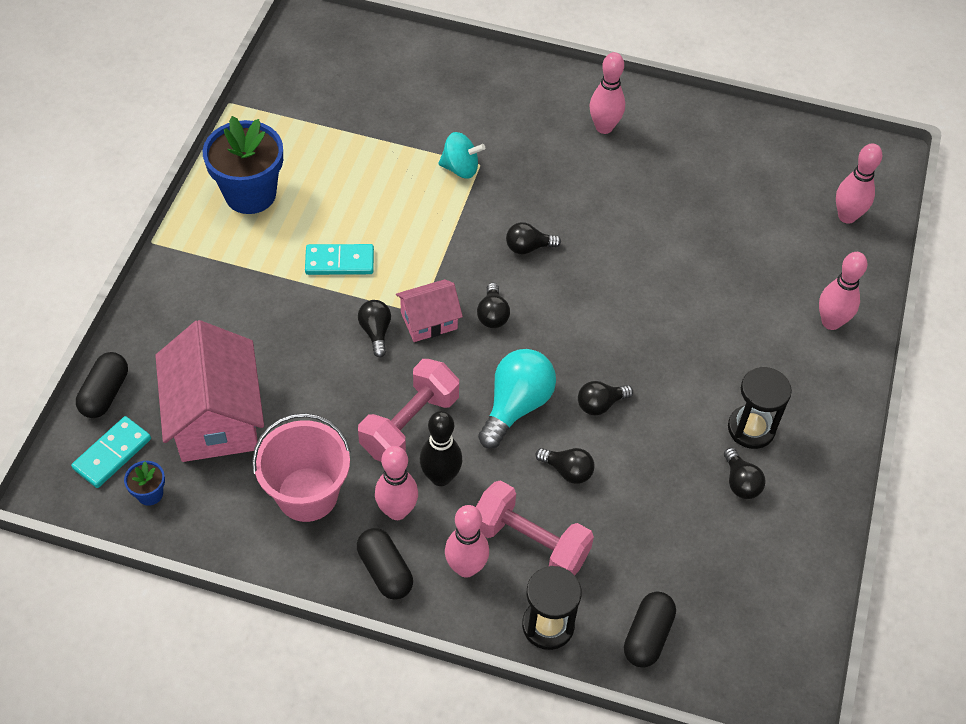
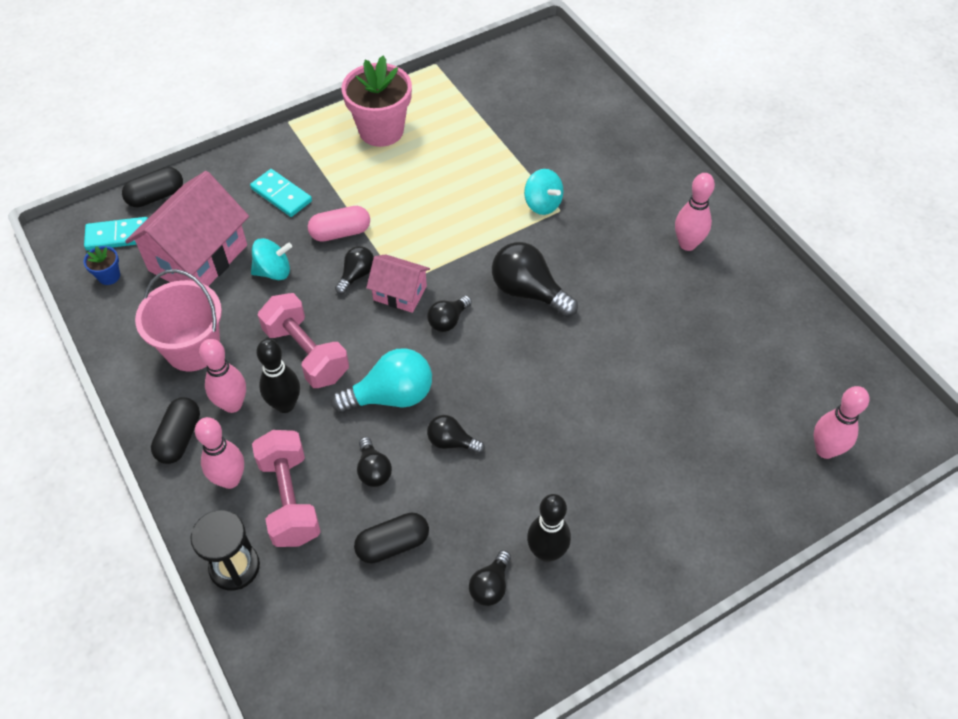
camera: 45 degrees right, 0 degrees up
(250, 194) = (381, 130): blue flower pot -> pink flower pot
(300, 380) = (273, 271): none -> turquoise spinning top
(319, 306) = (340, 232): none -> pink capsule
(339, 261) = (387, 212): turquoise domino -> turquoise domino (281, 195)
(409, 424) = (306, 353): pink dumbbell -> pink dumbbell turned 60 degrees clockwise
(528, 247) = (528, 292): black light bulb -> black light bulb, size x1.78
(647, 636) = (291, 637): black capsule -> black capsule (393, 544)
(751, 428) = (546, 552): black hourglass -> black bowling pin
(831, 322) = (712, 523): pink bowling pin -> none

